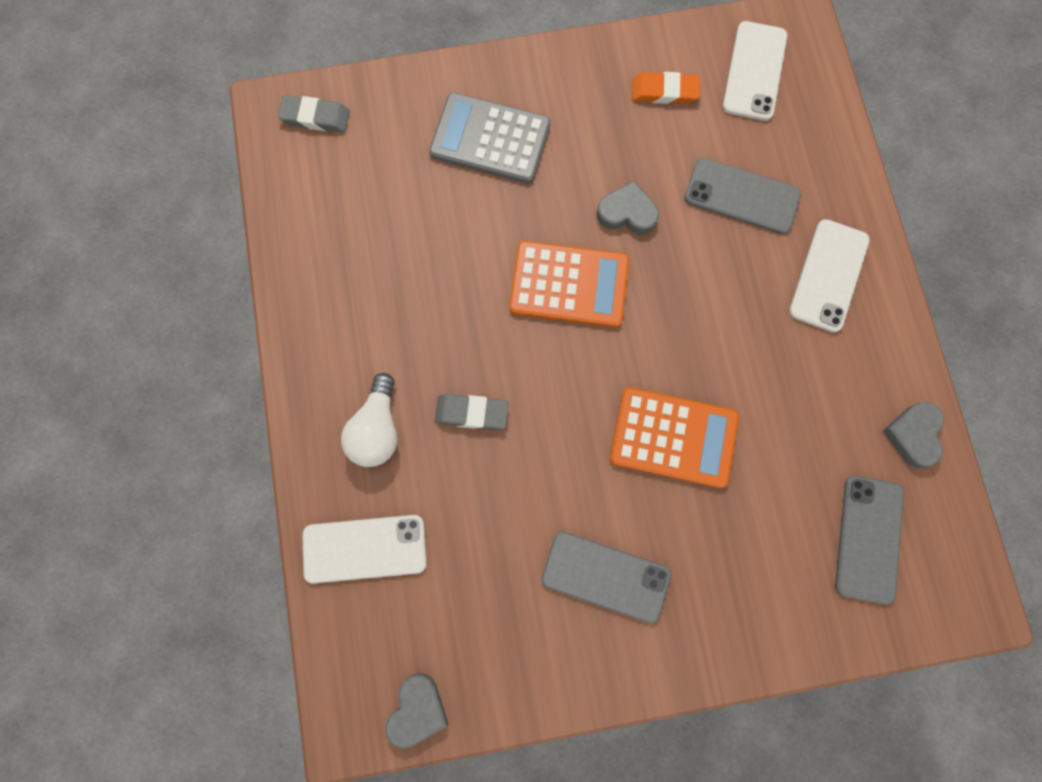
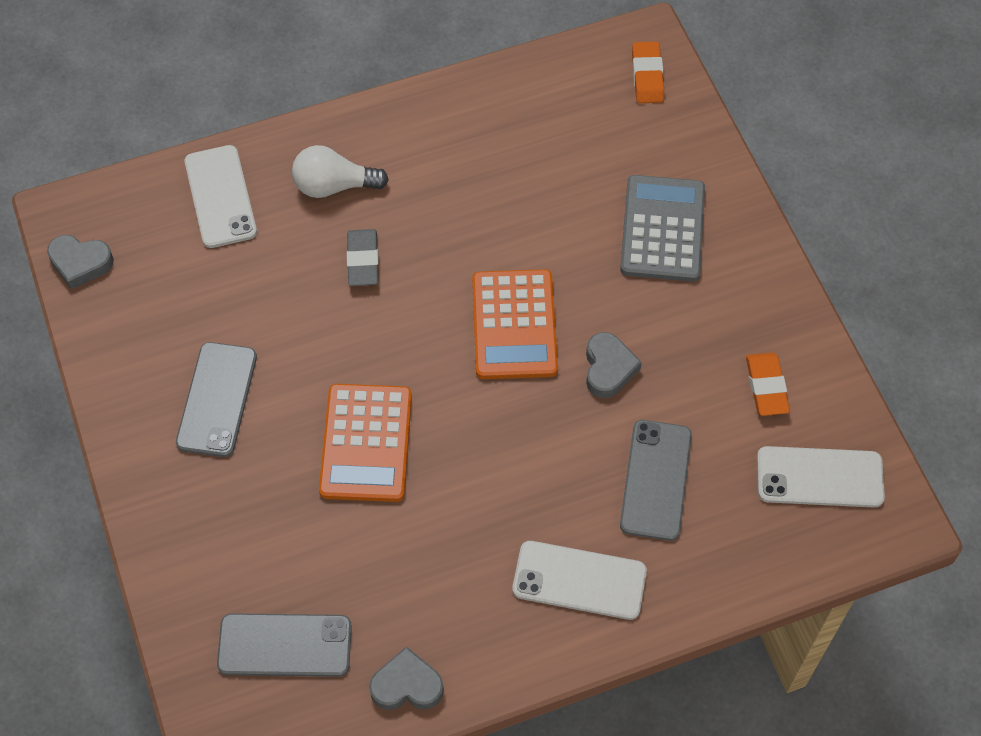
camera: 80 degrees right, 15 degrees down
(315, 117) = (647, 76): grey eraser -> orange eraser

